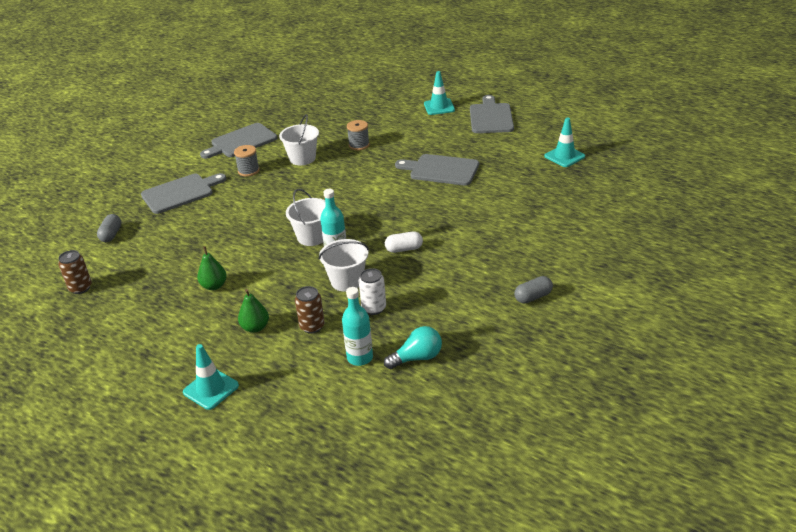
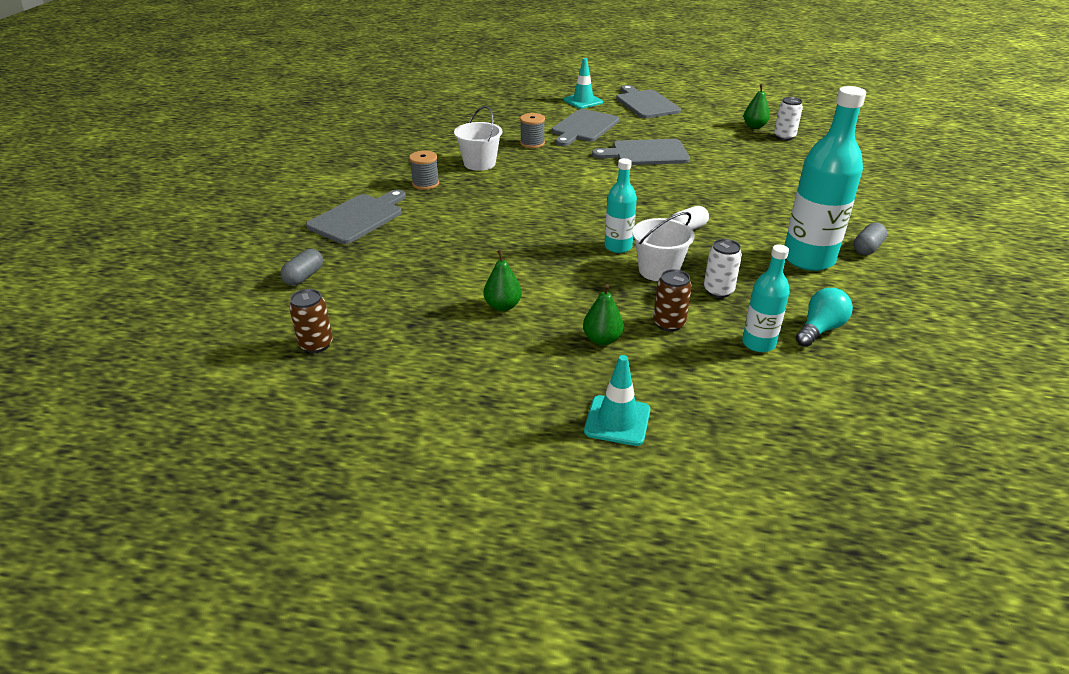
camera: 25 degrees left, 0 degrees up
(111, 235) = (304, 276): grey capsule -> grey capsule turned 45 degrees clockwise
(241, 141) = (387, 157): grey cutting board -> grey cutting board (583, 127)
(312, 237) = (571, 235): white bucket -> none
(472, 296) = (808, 259): none -> turquoise bottle
(564, 156) = (754, 126): turquoise traffic cone -> green pear
(580, 172) = (784, 136): none -> white can

